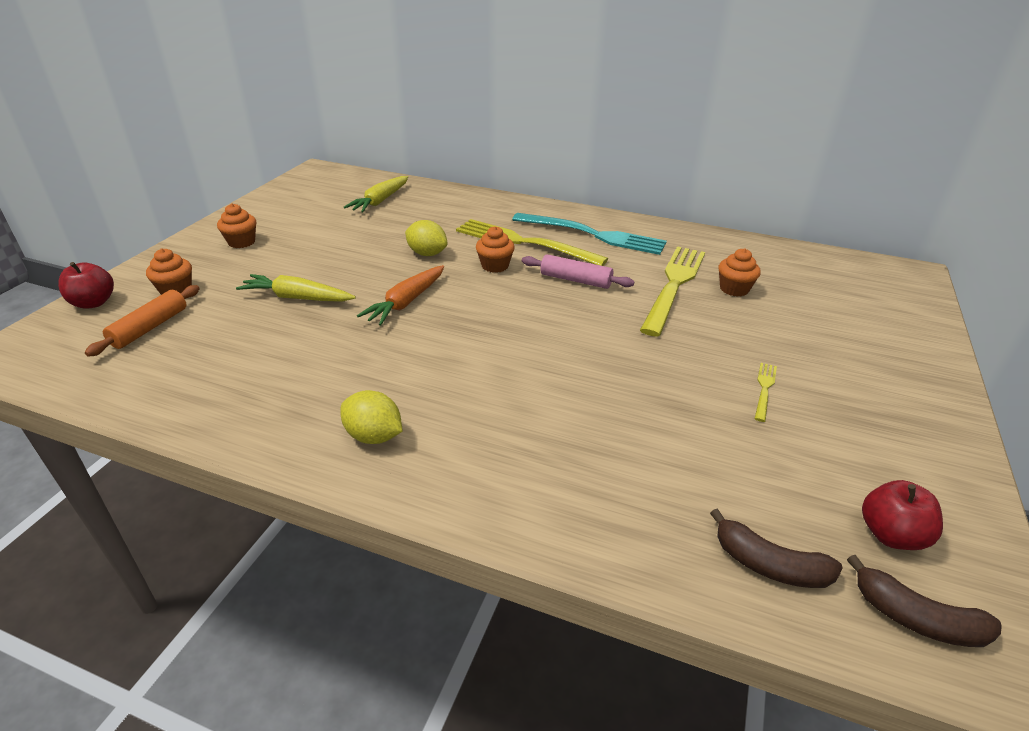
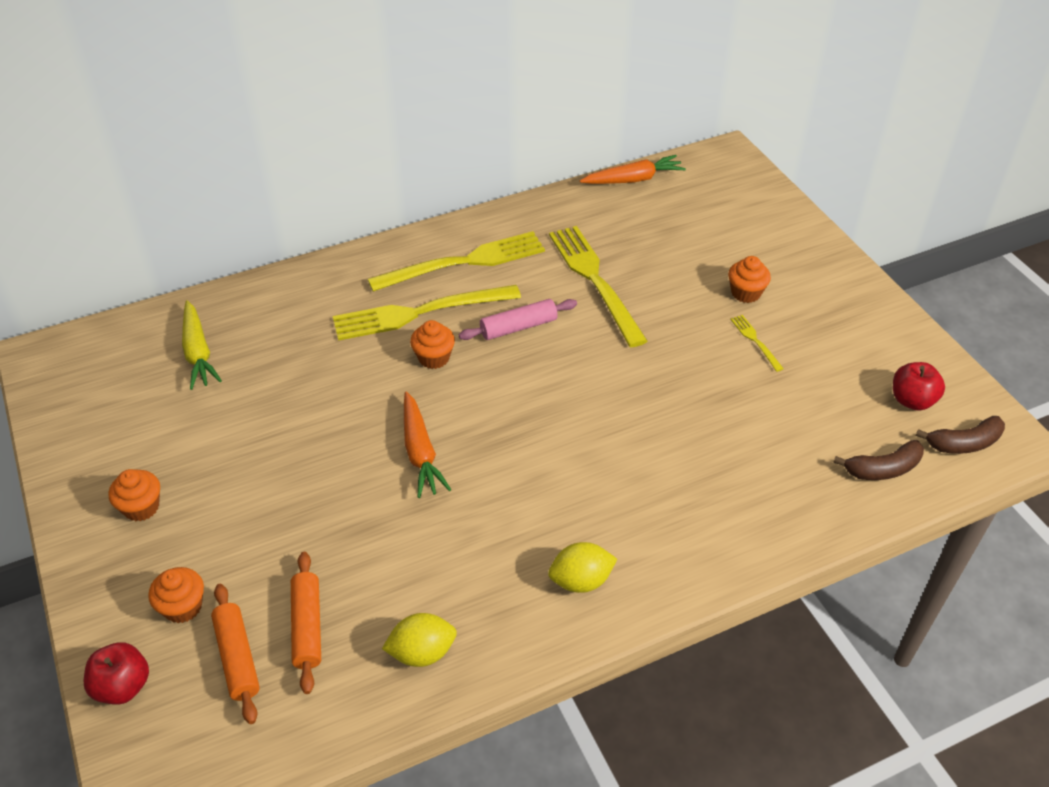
camera: 45 degrees left, 10 degrees up
(201, 339) = (307, 627): none -> orange rolling pin
(297, 298) = (318, 521): yellow carrot -> none
(427, 254) = (354, 386): yellow lemon -> yellow lemon (422, 652)
(594, 235) = (465, 262): turquoise fork -> yellow fork
(734, 289) = (638, 254): orange cupcake -> orange cupcake (745, 293)
(795, 251) = (633, 179): none -> orange carrot

